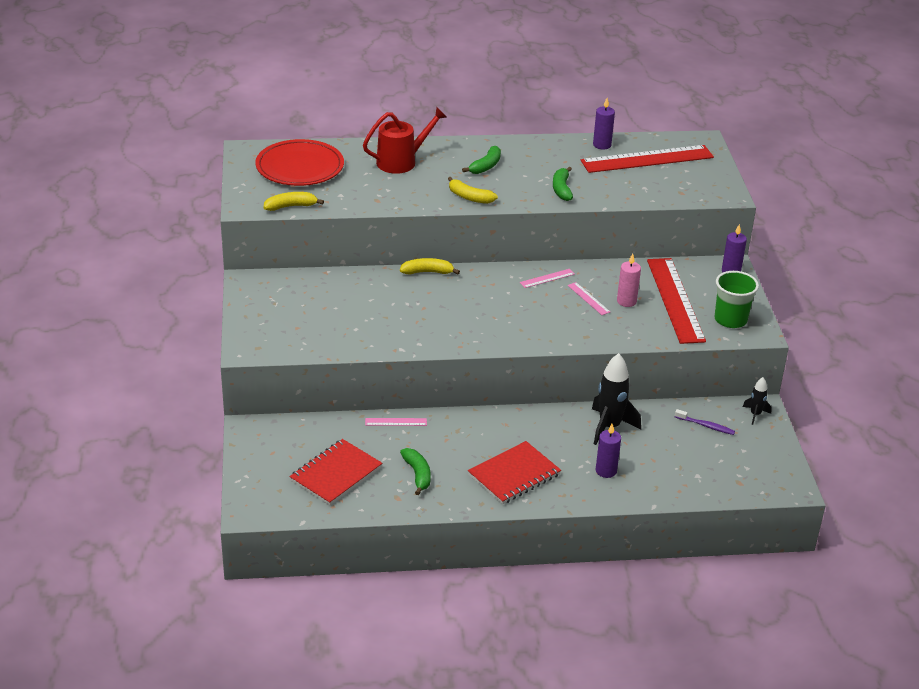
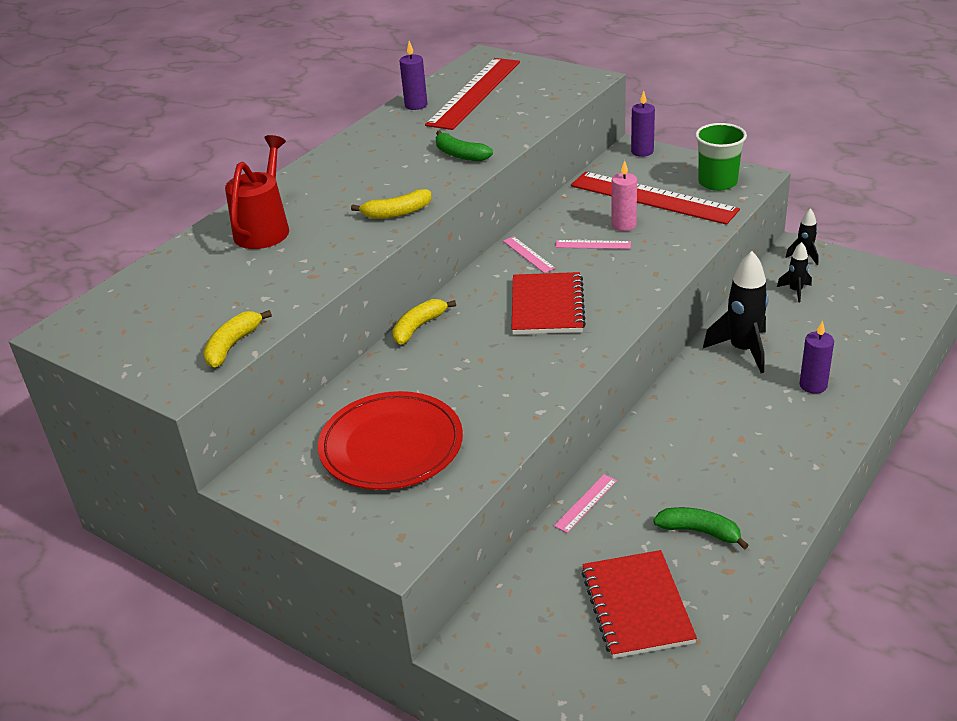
camera: 45 degrees left, 0 degrees up
(300, 167) = (163, 304): red plate -> red plate (391, 446)
(486, 166) = (354, 181): green banana -> none
(514, 475) = (766, 454): red notebook -> red notebook (547, 306)
(547, 278) = (528, 254): pink ruler -> pink ruler turned 45 degrees counterclockwise
(706, 426) = (795, 291): purple toothbrush -> black rocket

